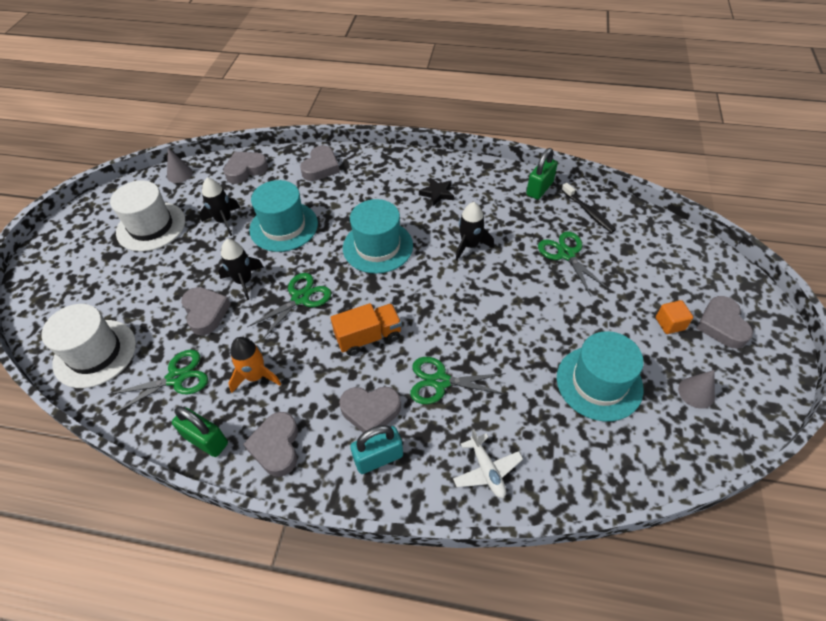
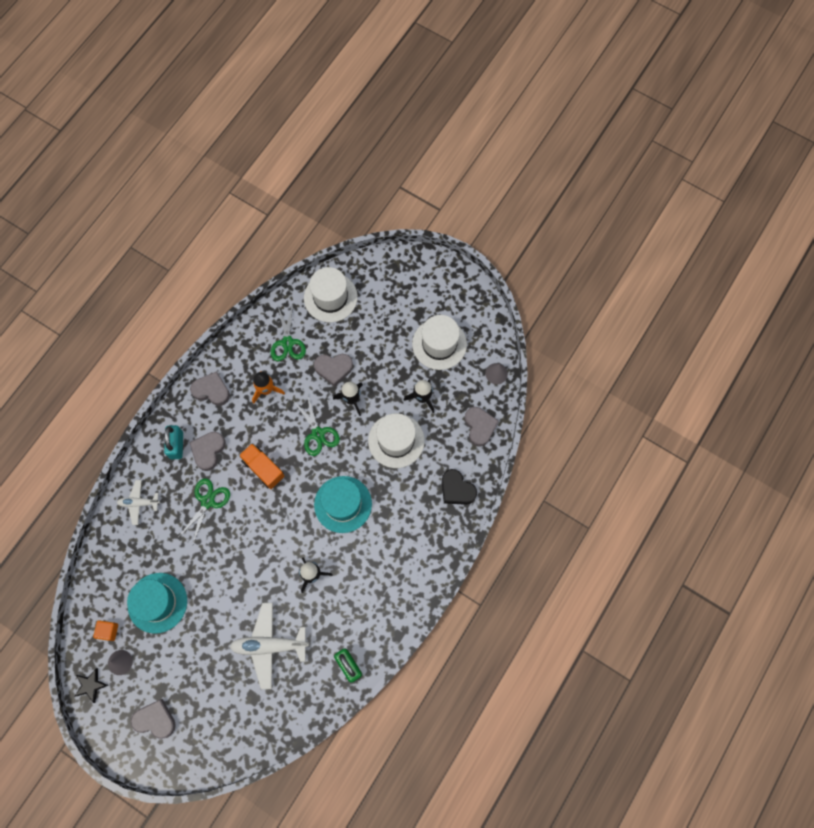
camera: 110 degrees right, 20 degrees up
(206, 440) = (235, 353): green padlock -> none
(284, 226) = (396, 440): turquoise hat -> white hat
(321, 167) = (456, 489): grey heart -> black heart
(368, 337) = (263, 468): orange truck -> orange truck turned 135 degrees clockwise
(437, 193) = (381, 575): black star -> black star (91, 685)
(566, 254) = (269, 645): green scissors -> white plane
(588, 212) = (304, 691): black toothbrush -> none
(670, 324) = (175, 682): orange cube -> orange cube (108, 631)

